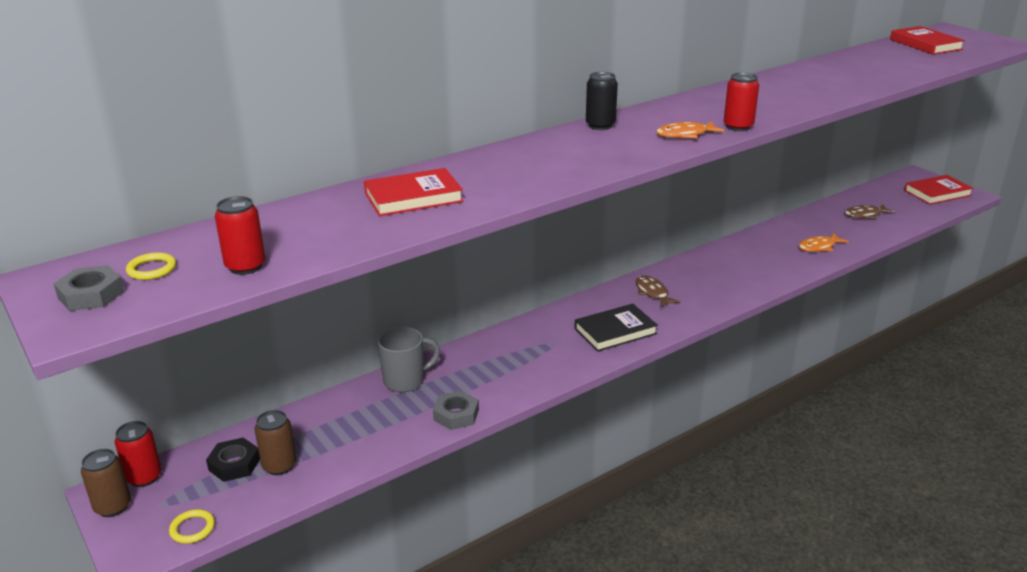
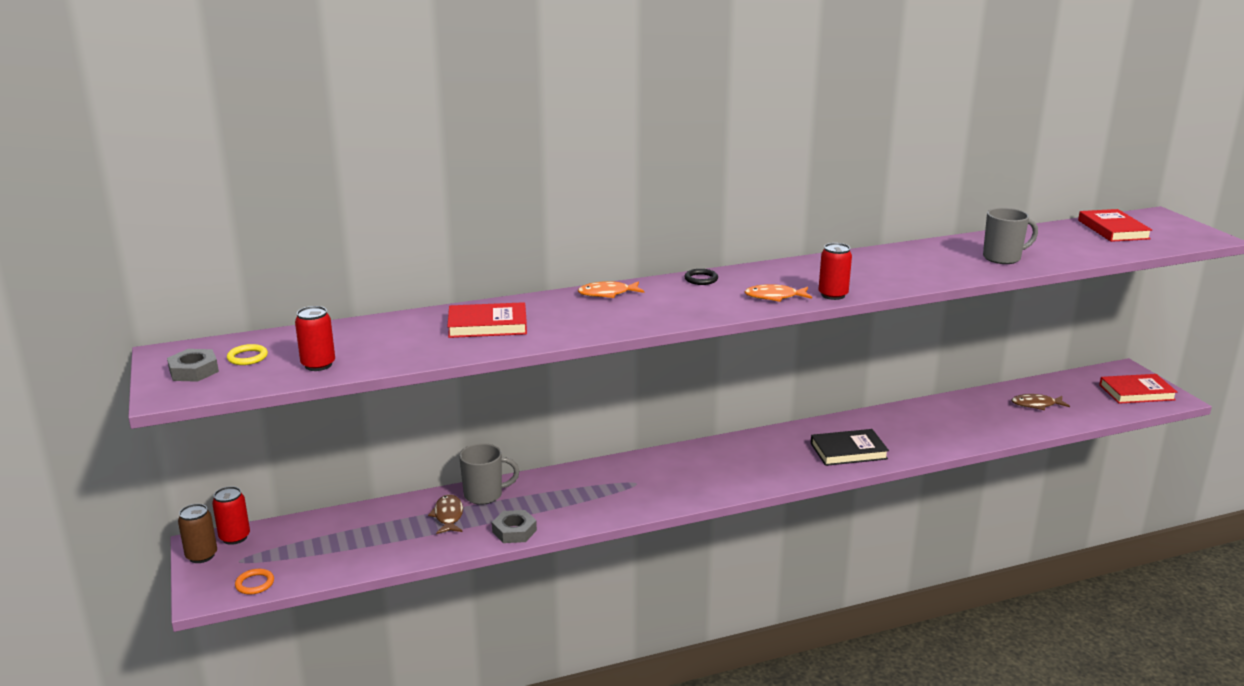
camera: 15 degrees right, 5 degrees down
(192, 529) = (255, 584): yellow ring -> orange ring
(234, 464) = (309, 539): black nut -> none
(279, 466) = (345, 547): brown can -> none
(600, 125) = (701, 279): black can -> black ring
(615, 331) = (702, 481): black book -> black book (848, 451)
(652, 293) = (760, 451): brown fish -> brown fish (448, 516)
(819, 247) = (962, 431): orange fish -> orange fish (607, 294)
(858, 77) = (1003, 258): none -> grey mug

